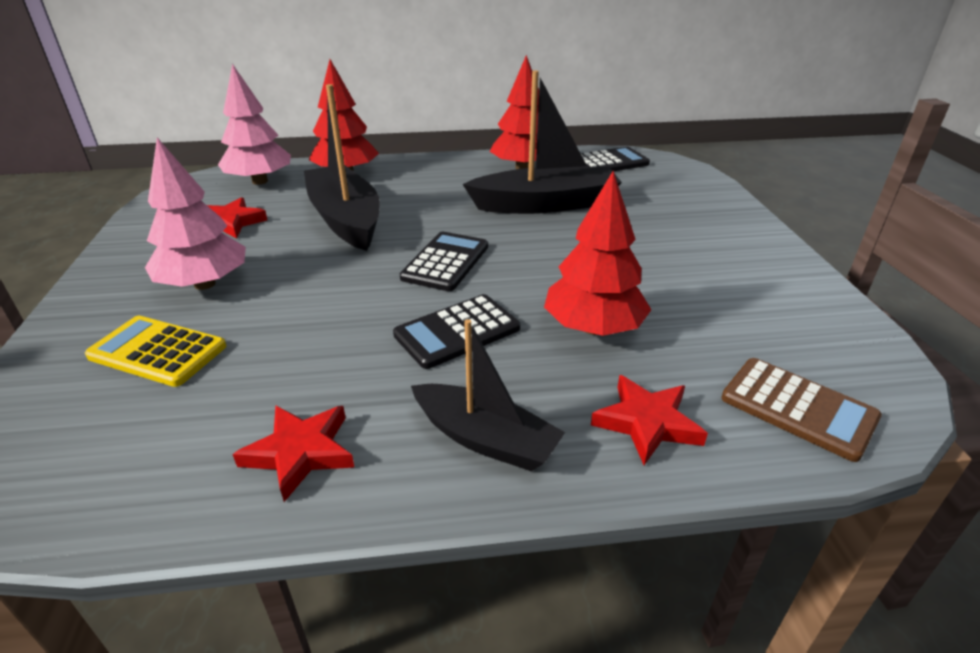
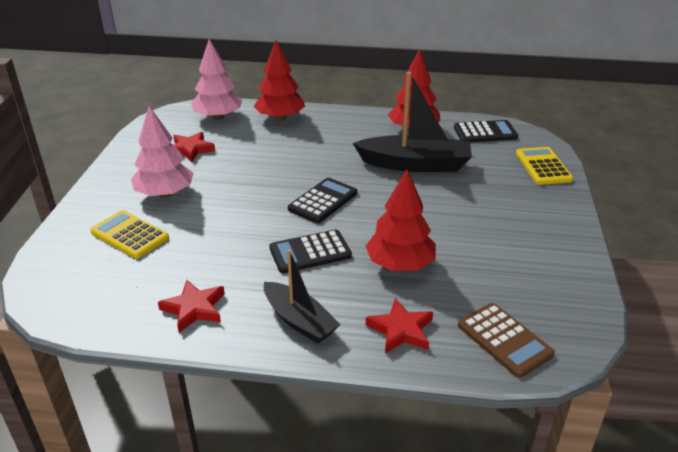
camera: 15 degrees right, 0 degrees up
(345, 219) = (267, 157): black boat -> none
(697, 189) = (543, 166): none -> yellow calculator

